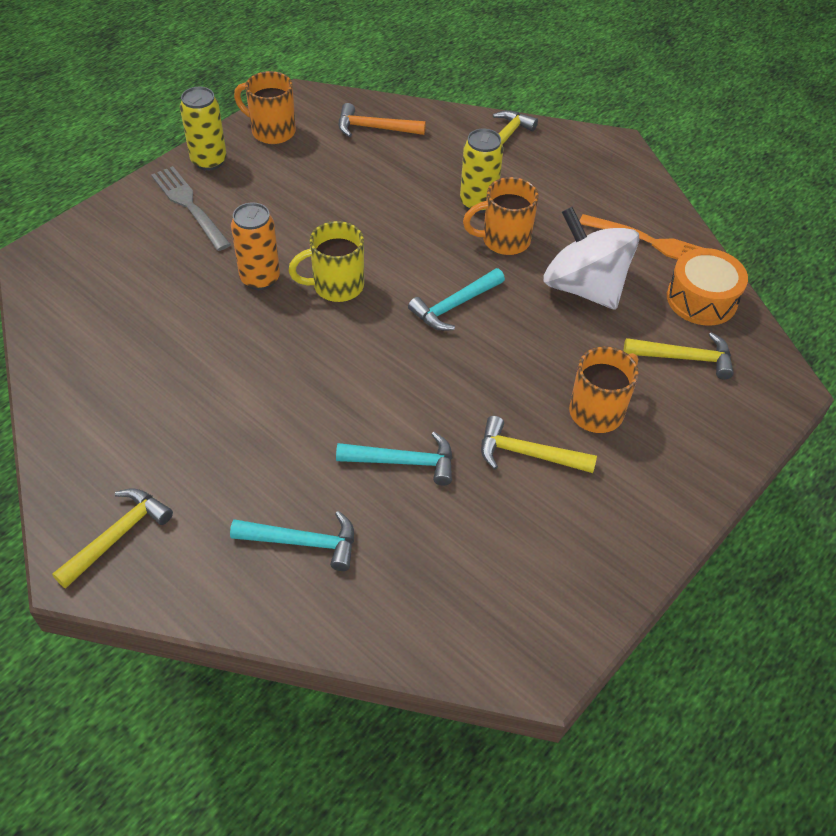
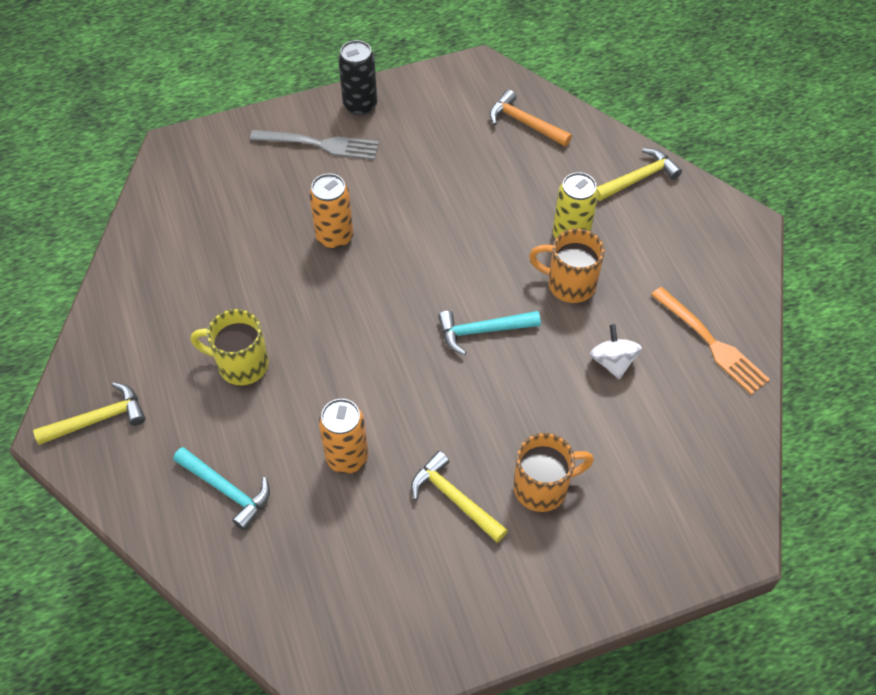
camera: 30 degrees right, 5 degrees up
(190, 206) = (319, 144): grey fork -> grey fork turned 105 degrees clockwise
(209, 161) = (360, 105): yellow can -> black can
(271, 131) = (431, 94): orange mug -> none
(336, 286) = (392, 270): yellow mug -> yellow mug (241, 364)
(403, 462) = (347, 457): turquoise hammer -> orange can
(584, 287) = (612, 362): white spinning top -> white spinning top, size x0.50
(684, 358) = (659, 472): yellow hammer -> none
(701, 299) = (719, 421): orange drum -> none

